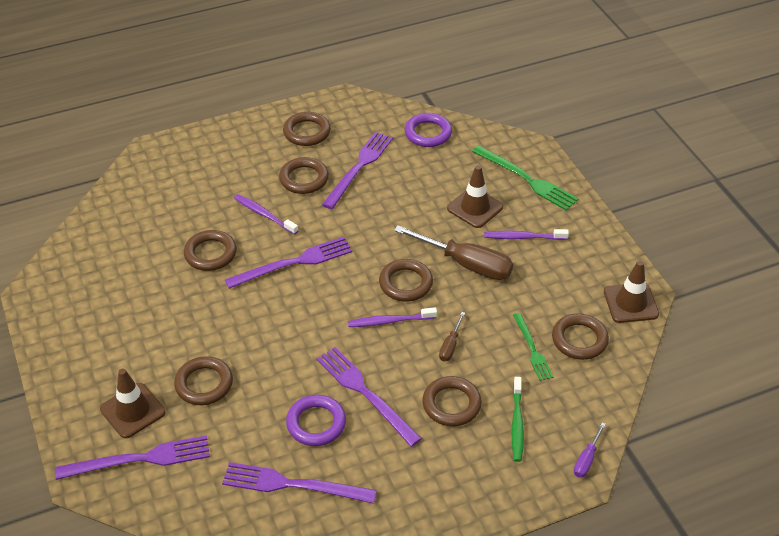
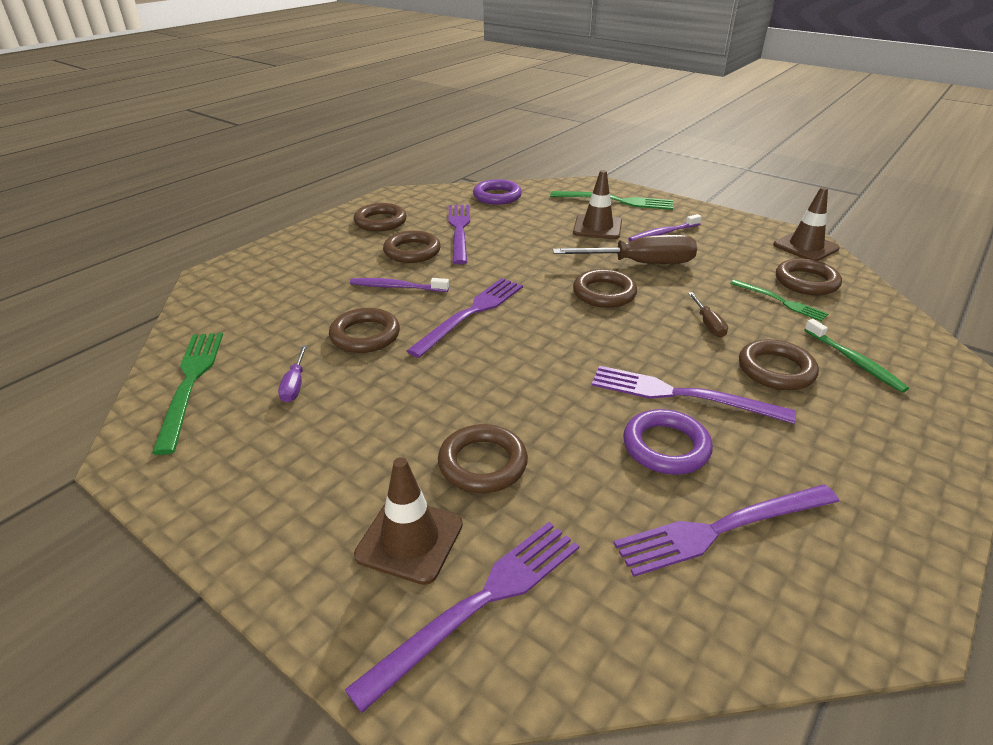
camera: 30 degrees left, 10 degrees down
(87, 250) = (190, 383): none -> green fork
(390, 321) = (627, 326): purple toothbrush -> none
(587, 459) = (952, 364): purple screwdriver -> purple screwdriver (295, 385)

